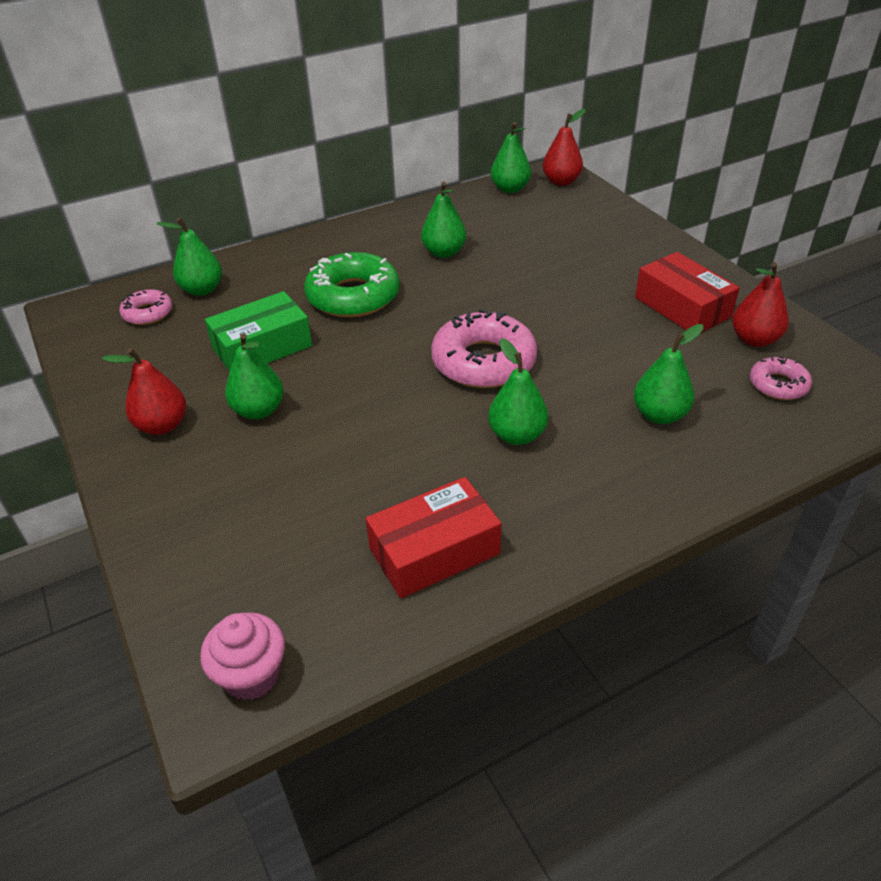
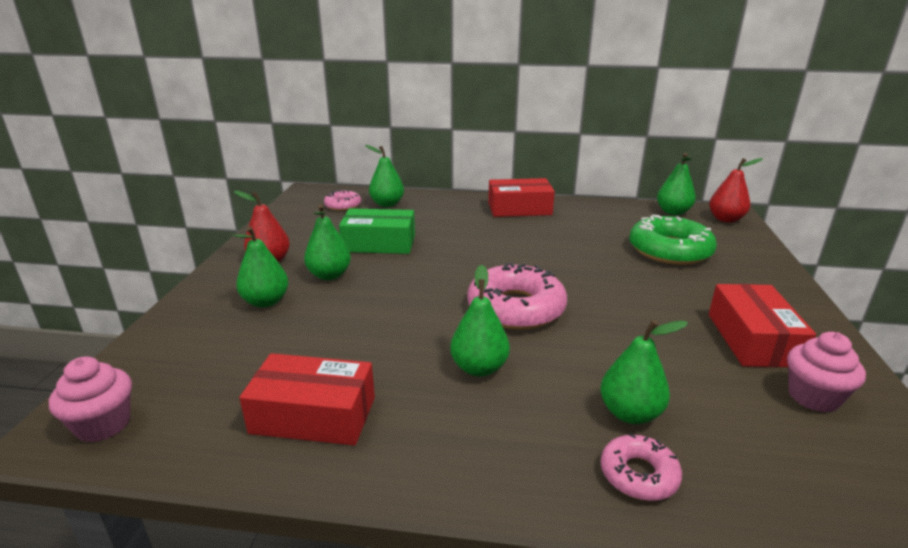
camera: 35 degrees right, 15 degrees down
(353, 296) = (473, 236): green donut -> green donut (669, 250)
(360, 239) = (519, 209): none -> red box
(444, 252) = (571, 233): green pear -> green pear (266, 302)
(754, 339) = (813, 397): red pear -> pink cupcake
(778, 385) = (803, 449): pink donut -> pink donut (638, 474)

